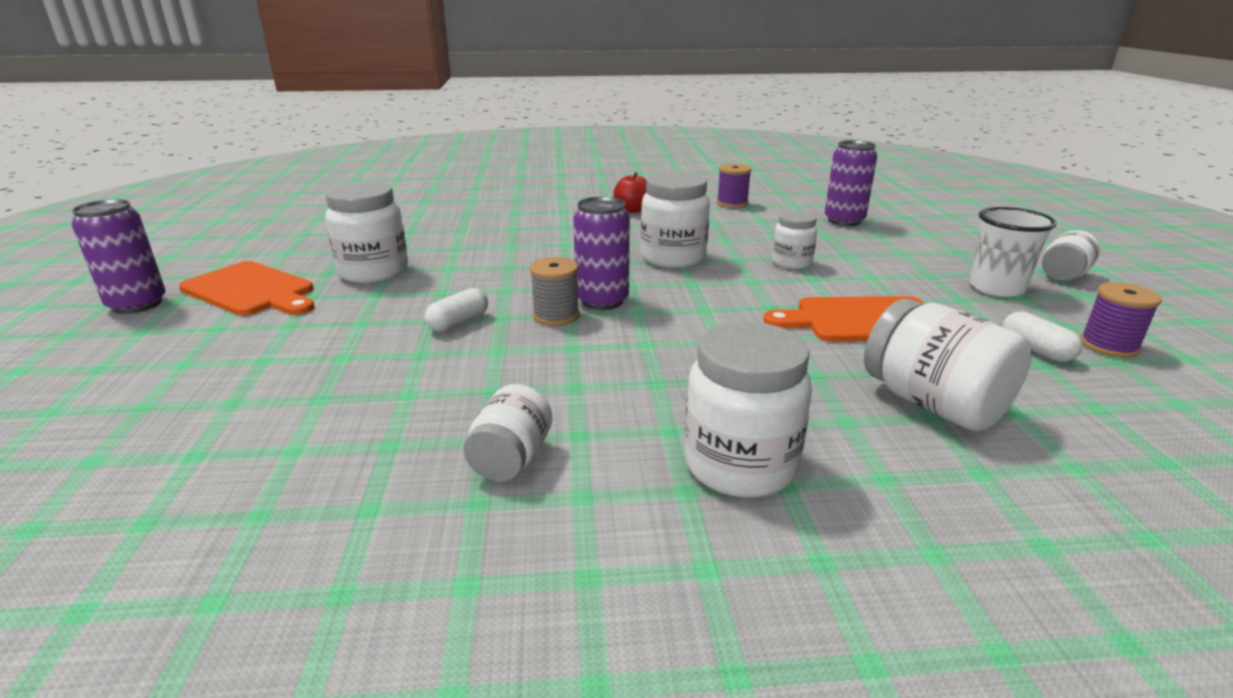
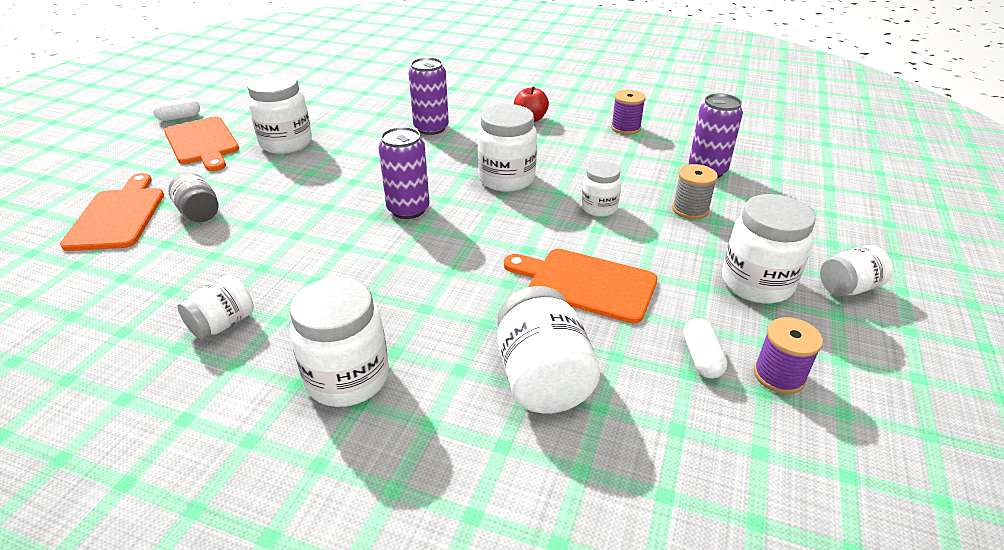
camera: 25 degrees right, 10 degrees up
(137, 304) = (135, 139): purple can -> purple can (431, 128)
(205, 386) = (118, 216): none -> orange cutting board
(333, 358) = (199, 213): none -> grey jar
(458, 322) = (296, 204): white capsule -> white capsule (179, 117)
(556, 315) = (363, 215): grey spool -> grey spool (690, 209)
(996, 288) = (756, 283): white cup -> white jar

